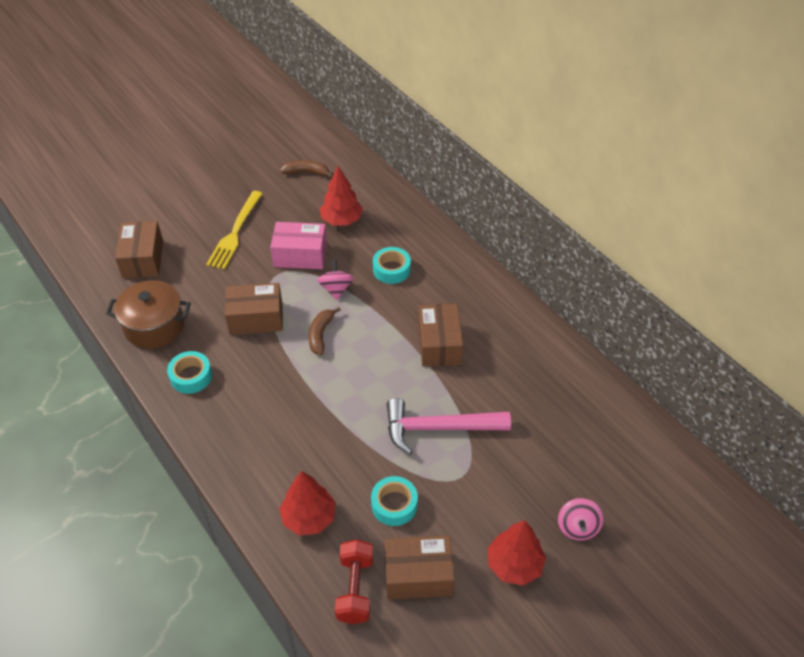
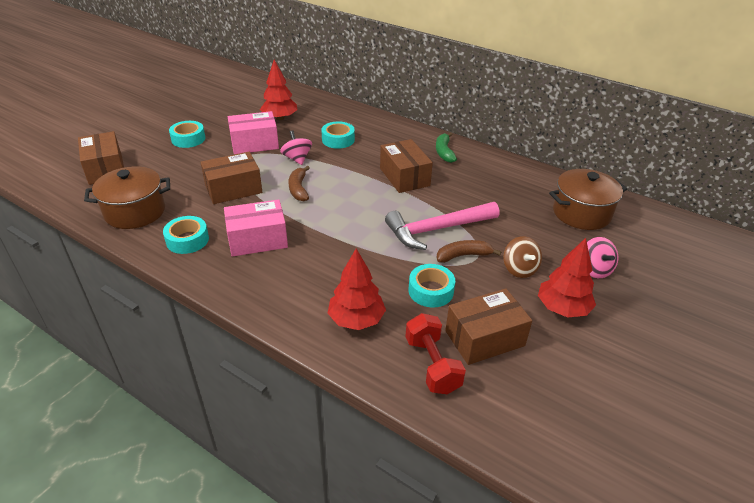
camera: 20 degrees left, 10 degrees down
(235, 232) = (188, 139): yellow fork -> turquoise tape
(255, 393) = (257, 240): none -> pink box
(306, 172) = (235, 96): brown banana -> brown banana (463, 256)
(497, 504) = (519, 269): none -> brown spinning top
(502, 317) = (444, 152): none -> green banana
(610, 448) = (581, 213): none -> brown pot

